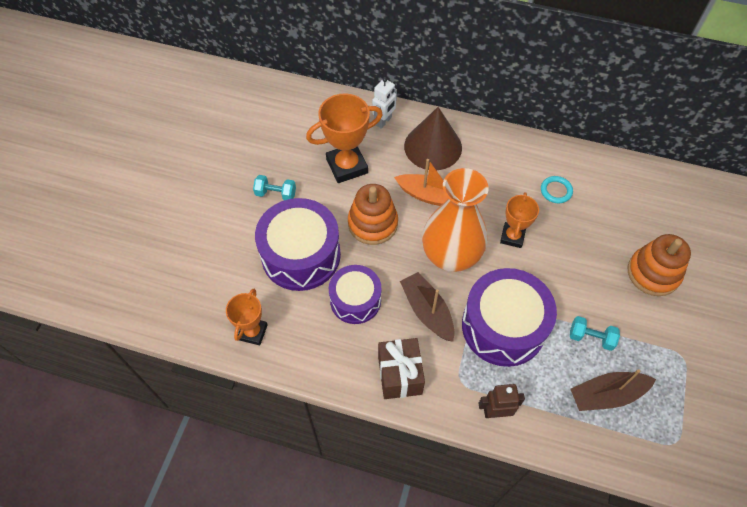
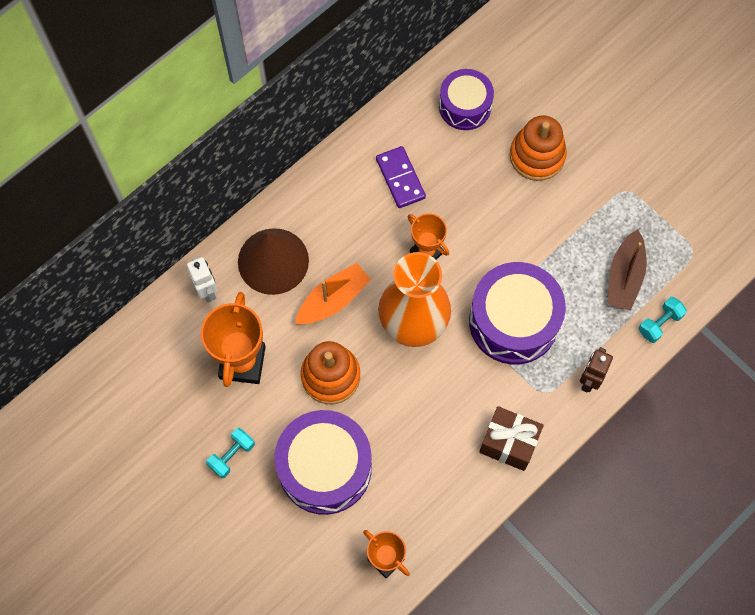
camera: 60 degrees left, 10 degrees up
(355, 300) = (408, 441): purple drum -> purple drum (465, 106)
(427, 311) = (458, 380): brown boat -> none
(556, 191) = (400, 178): turquoise ring -> purple domino
(591, 337) = (567, 253): turquoise dumbbell -> turquoise dumbbell (659, 323)

